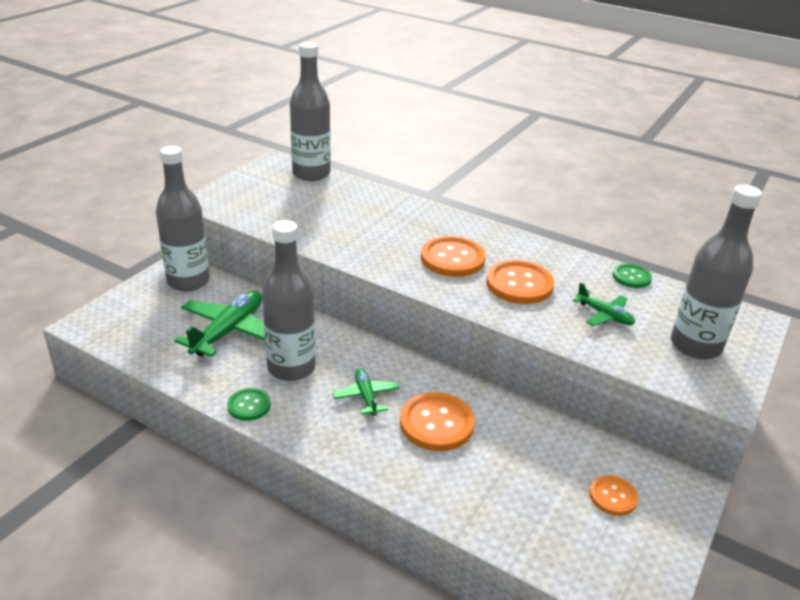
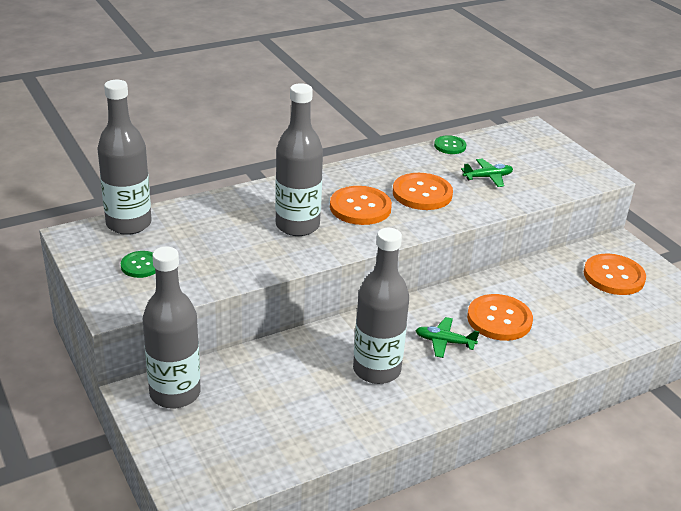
camera: 60 degrees left, 0 degrees up
(228, 331) = (290, 391): green plane -> none
(249, 405) = (412, 412): green button -> green button (141, 265)
(613, 496) = (613, 276): orange button -> orange button, size x1.73
(695, 345) = (545, 161): grey bottle -> grey bottle (297, 226)

